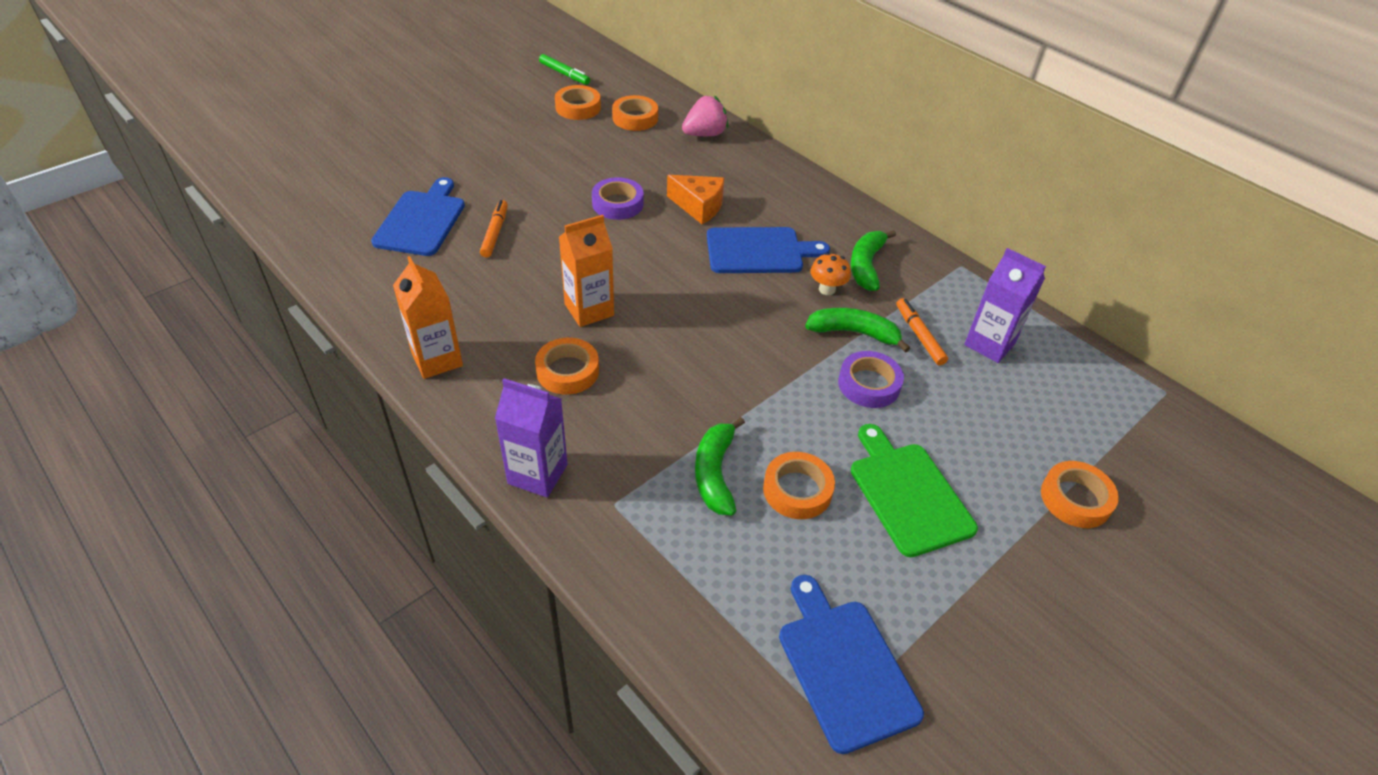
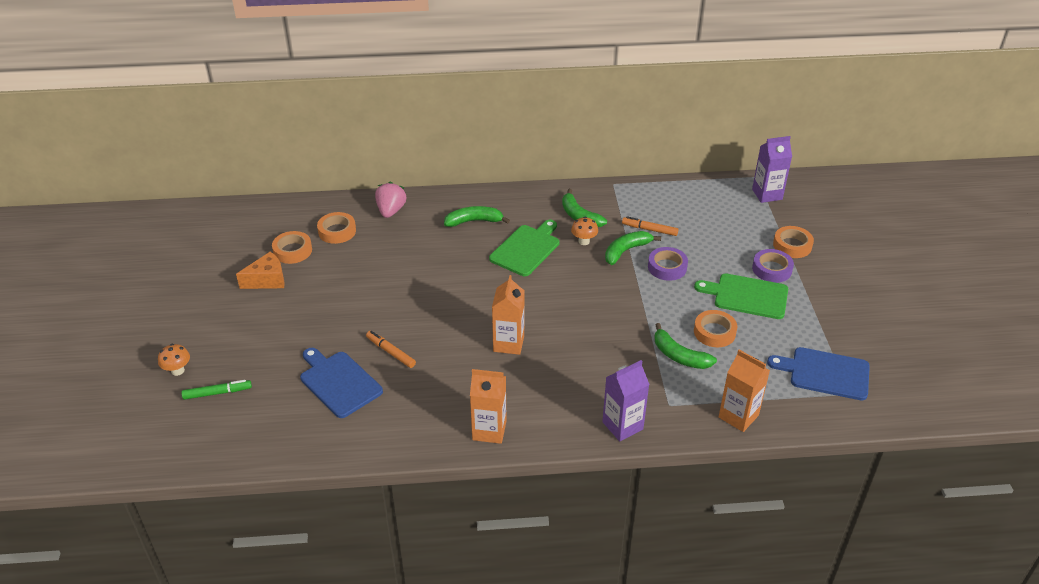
camera: 50 degrees left, 5 degrees down
(358, 125) = (177, 370): none -> orange mushroom
(564, 74) = (242, 238): green marker -> green marker (217, 393)
(567, 371) = (553, 377): orange tape -> none
(617, 204) = (420, 283): purple tape -> purple tape (772, 269)
(657, 593) = (738, 416): none -> orange carton
(699, 207) = (461, 251): orange cheese -> orange cheese (267, 280)
(757, 193) = (474, 221): none -> green banana
(759, 251) = (526, 249): blue cutting board -> green cutting board
(989, 344) = (677, 210): purple carton -> purple carton (767, 194)

